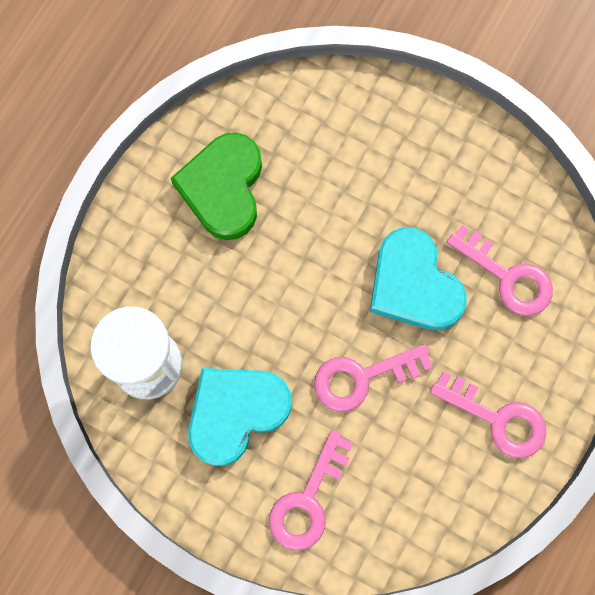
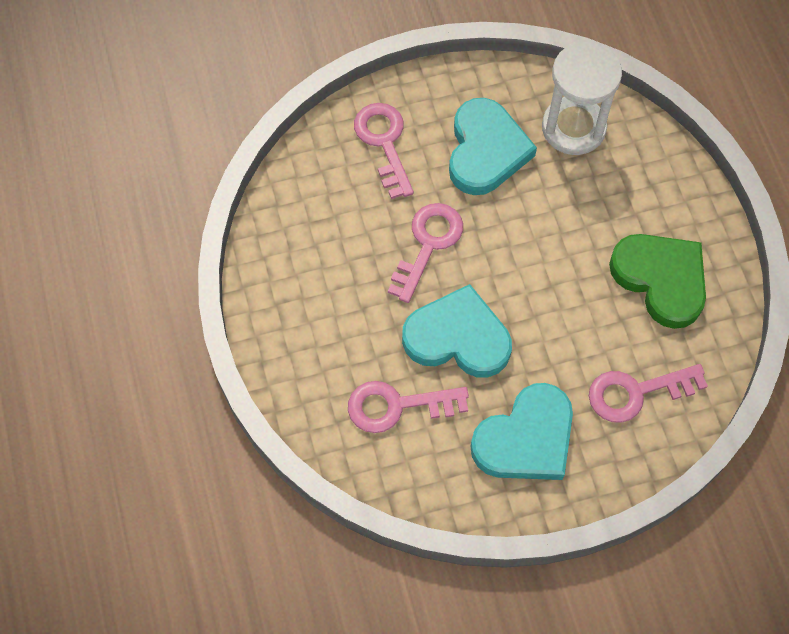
camera: 135 degrees right, 10 degrees down
(439, 171) = (526, 439): none -> turquoise heart
(497, 418) = (309, 301): pink key -> pink key (636, 392)

